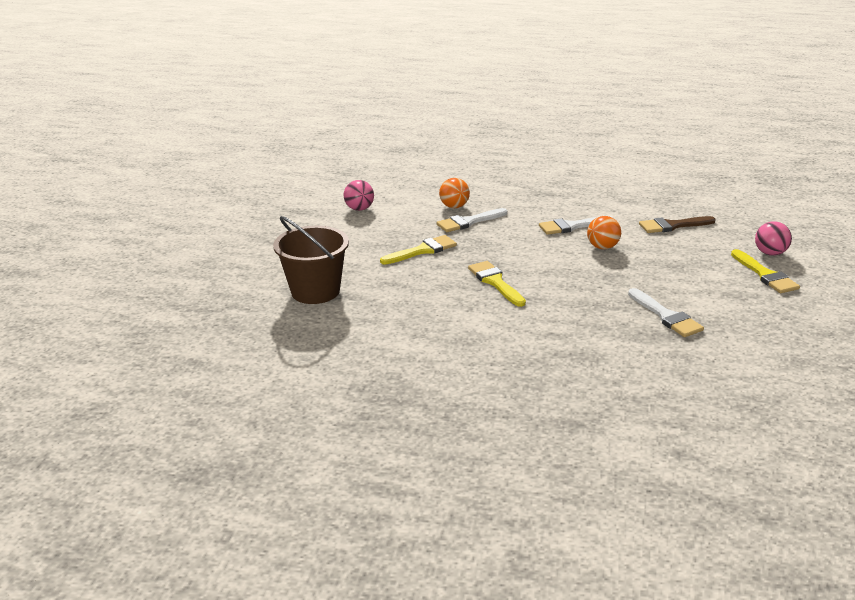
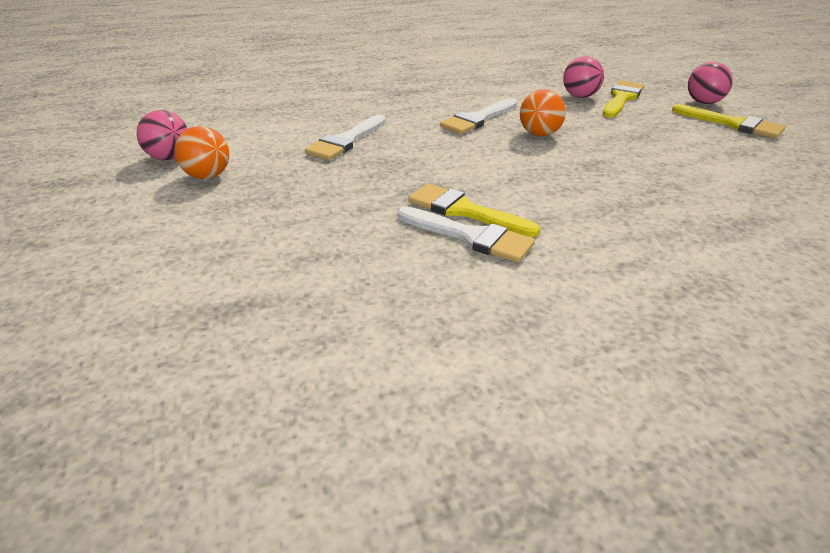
camera: 30 degrees left, 5 degrees up
(315, 291) = (184, 312): brown bucket -> none
(422, 250) = (317, 193): yellow brush -> yellow brush (621, 98)
(454, 206) = (308, 127): orange ball -> orange ball (207, 176)
(666, 316) = (714, 196): white brush -> white brush (470, 237)
(672, 226) = (580, 96): brown brush -> pink ball

